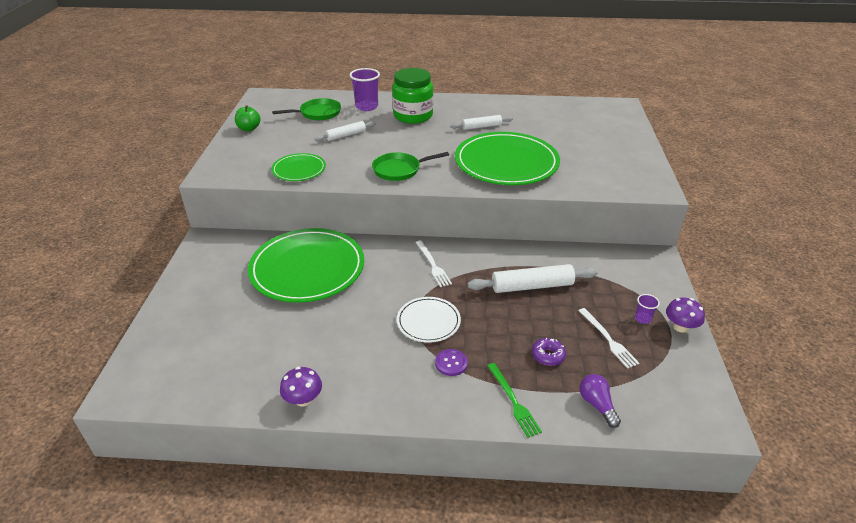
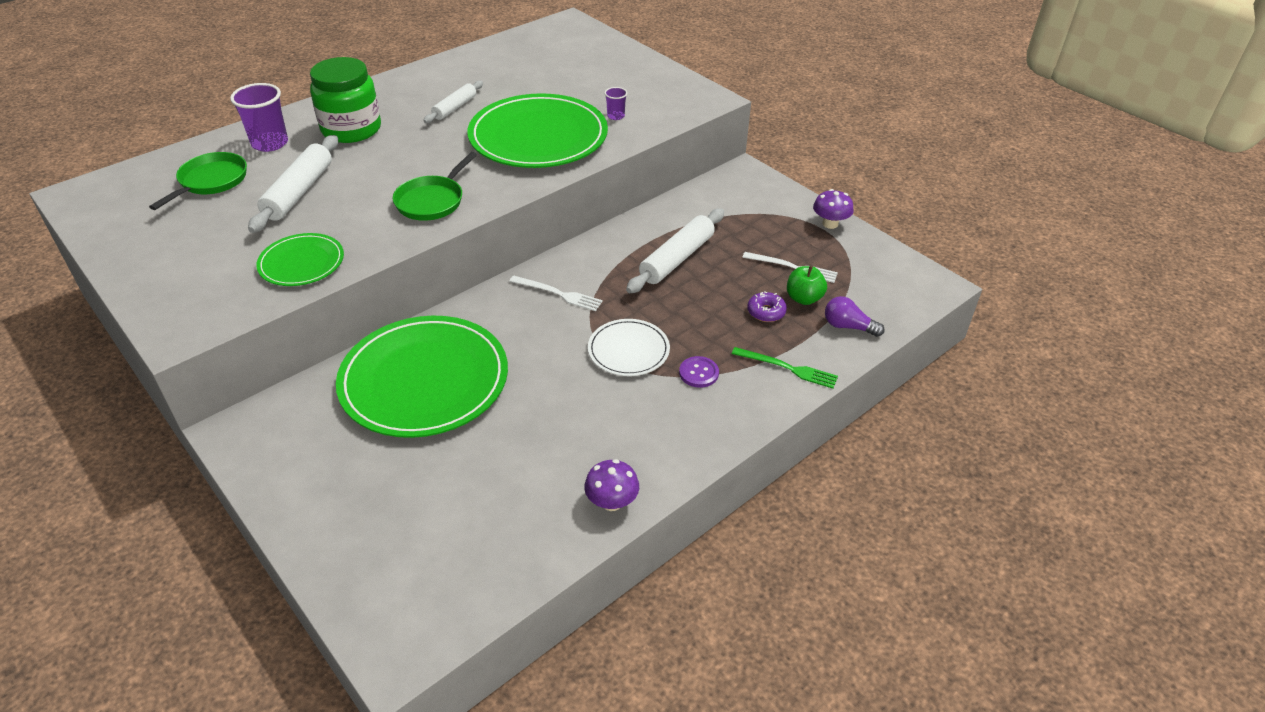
camera: 45 degrees left, 5 degrees up
(249, 129) = (134, 248): green apple -> green apple (804, 298)
(346, 135) = (299, 192): white rolling pin -> white rolling pin, size x1.62
(643, 318) = (796, 233): purple cup -> purple cup (616, 116)

